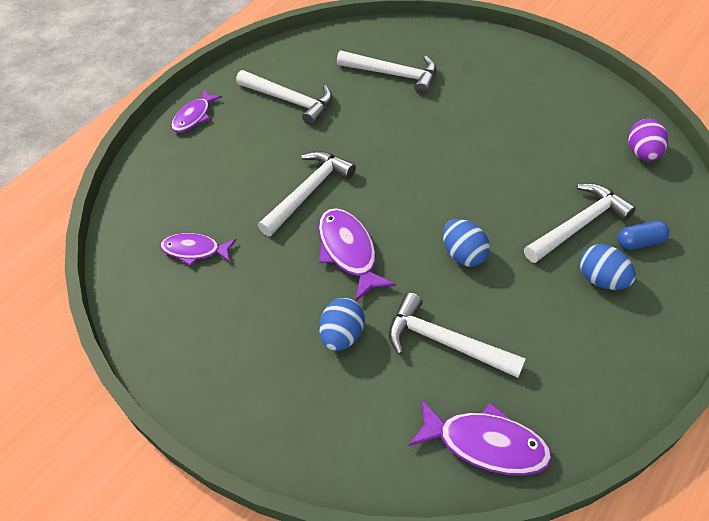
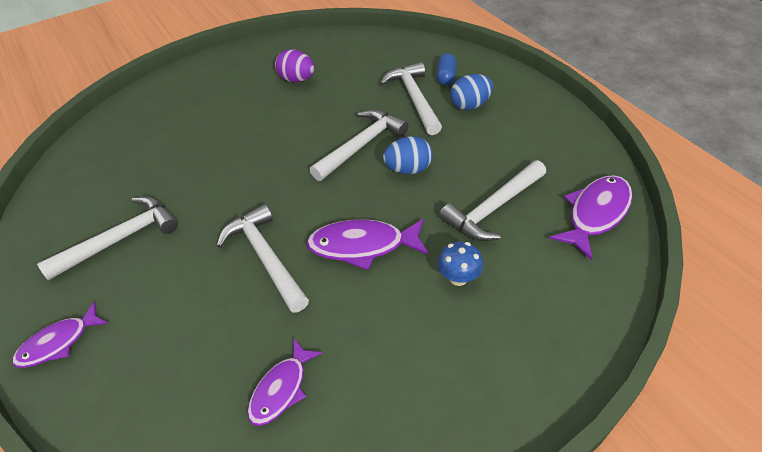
camera: 70 degrees left, 5 degrees down
(194, 117) = (58, 342): purple fish -> purple fish turned 90 degrees clockwise
(342, 335) = (458, 278): blue egg -> blue mushroom
(393, 74) = (159, 149): white hammer -> white hammer (361, 145)
(642, 153) = (366, 47): purple egg -> purple egg (296, 79)

